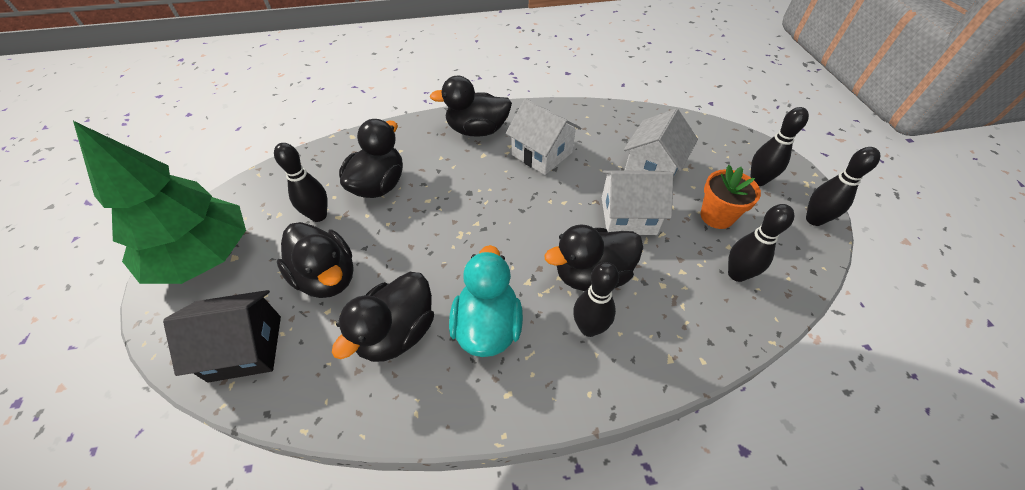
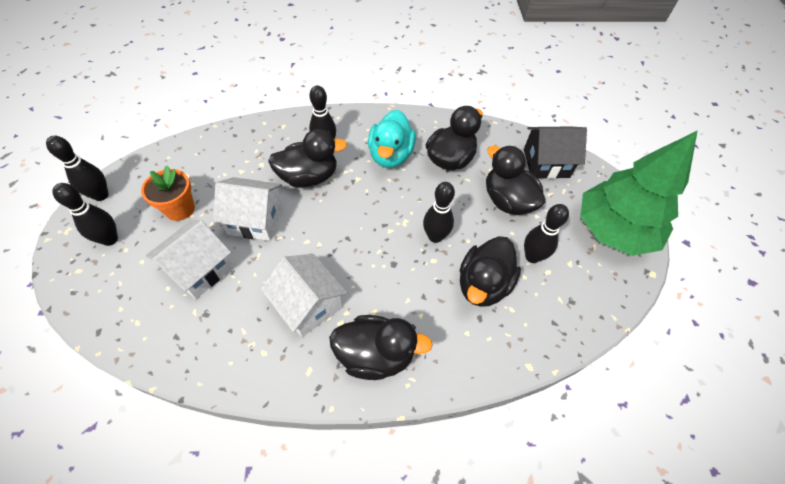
camera: 175 degrees left, 5 degrees up
(737, 274) = (203, 164): black bowling pin -> black bowling pin (435, 236)

